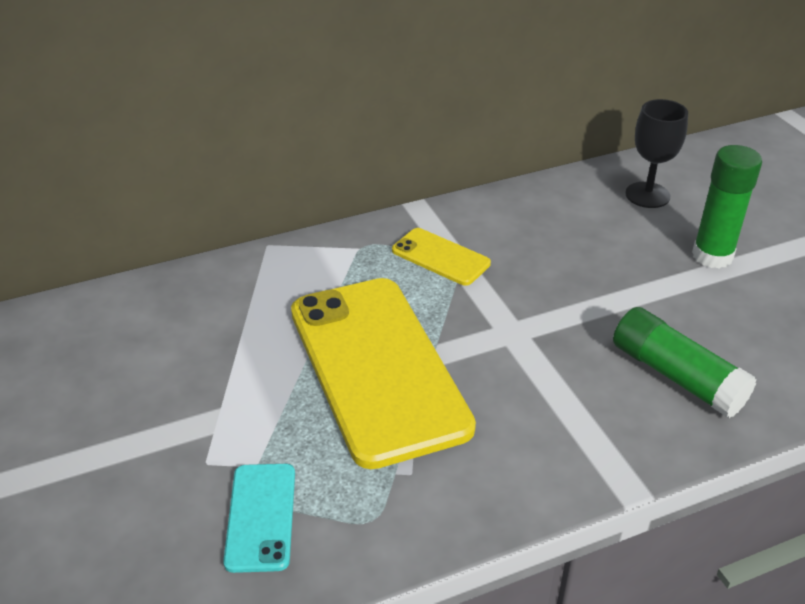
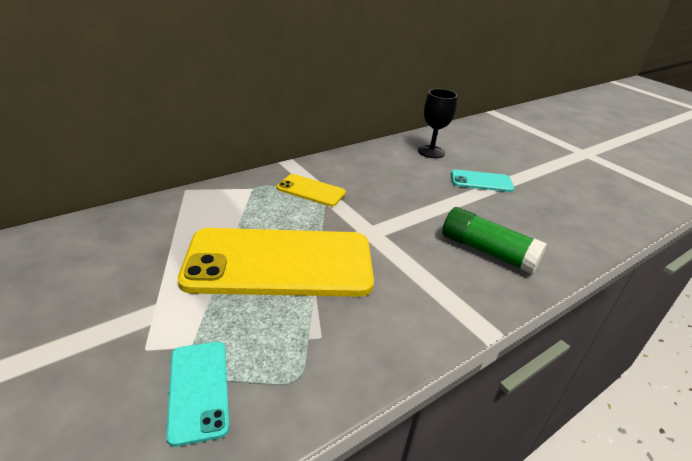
camera: 15 degrees left, 5 degrees down
(377, 368) = (279, 263): yellow phone -> yellow phone turned 60 degrees counterclockwise
(712, 256) = (481, 181): green glue stick -> turquoise phone

